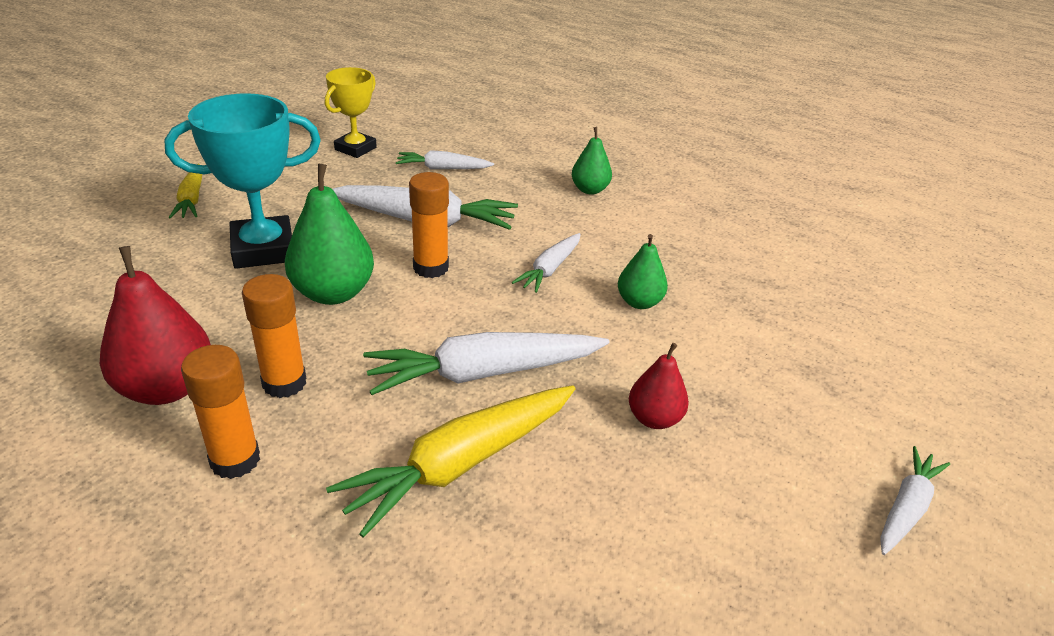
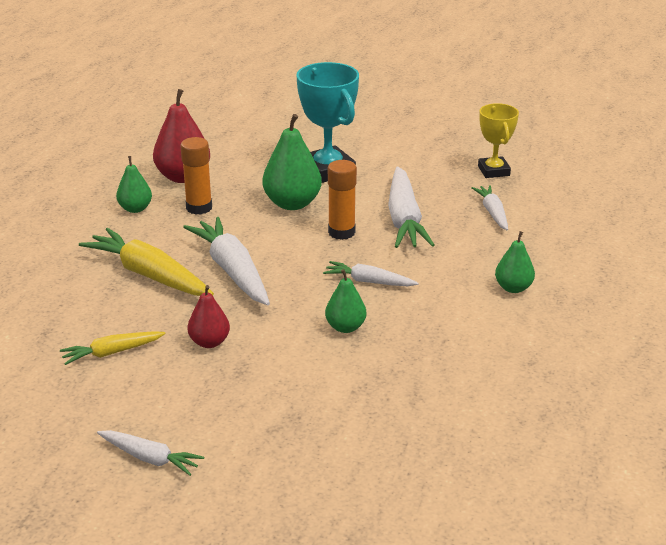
camera: 80 degrees right, 5 degrees down
(192, 199) = (372, 133): yellow carrot -> yellow carrot (112, 352)
(235, 460) = (135, 209): orange glue stick -> green pear
(355, 148) = (493, 171): yellow trophy -> yellow trophy turned 60 degrees clockwise

